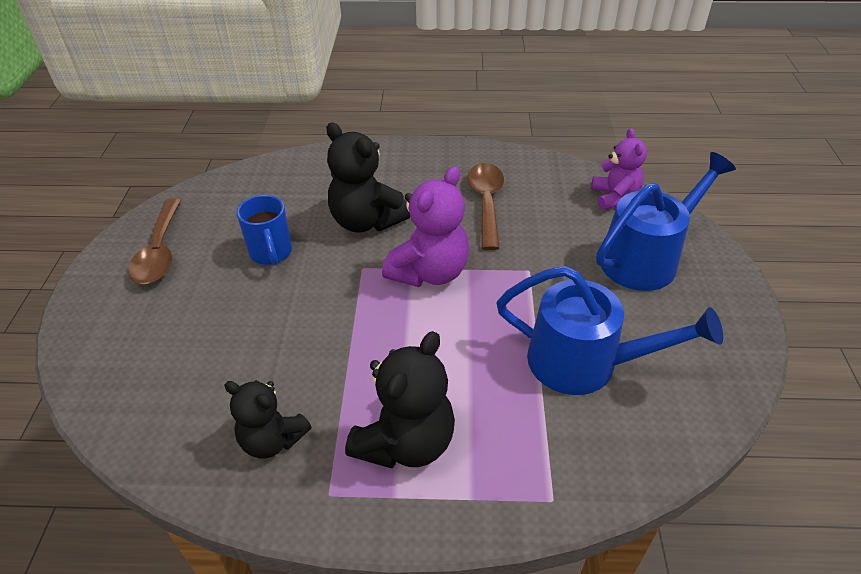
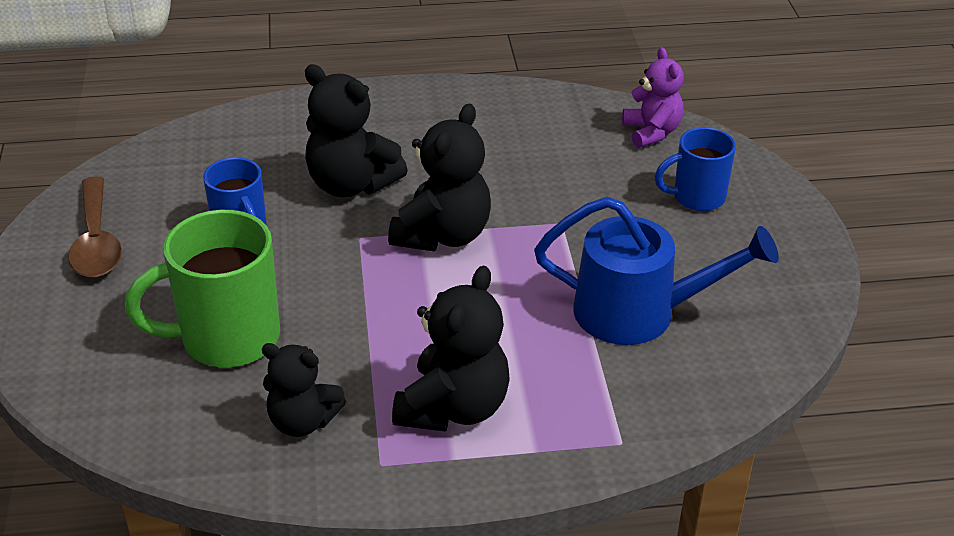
camera: 10 degrees left, 5 degrees down
(232, 350) = (226, 338): none -> green mug
(429, 272) = (443, 235): purple teddy bear -> black teddy bear
(486, 202) = (496, 151): brown spoon -> none
(646, 258) = (696, 197): blue watering can -> blue mug

